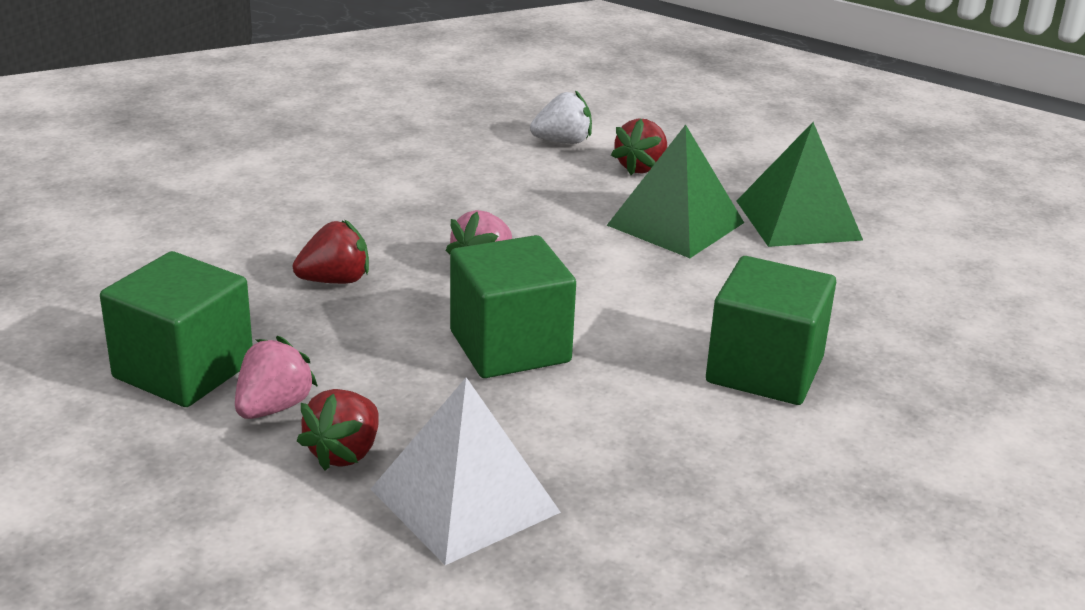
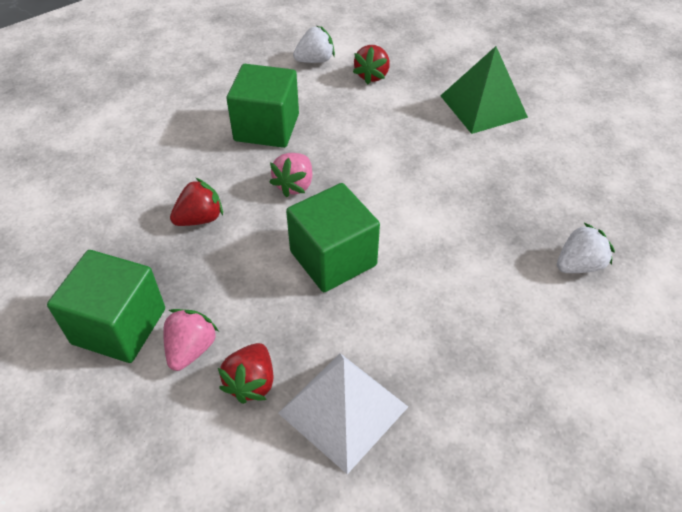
camera: 10 degrees left, 20 degrees up
(675, 224) = (408, 123): green pyramid -> none
(764, 370) = (500, 247): green cube -> green cube (266, 127)
(879, 406) = (578, 265): none -> white strawberry

